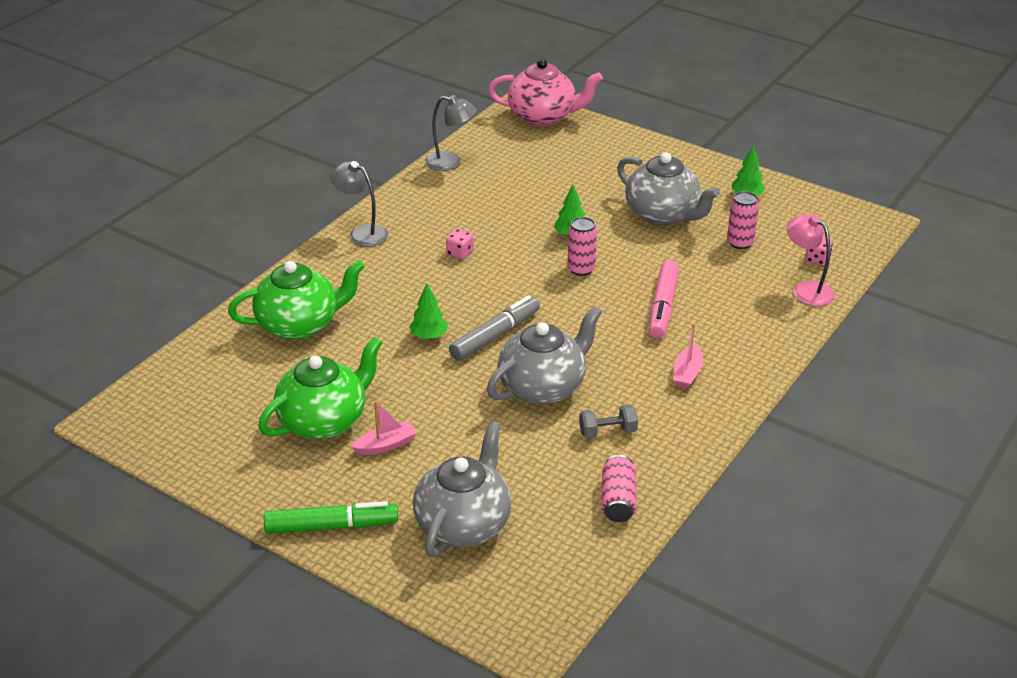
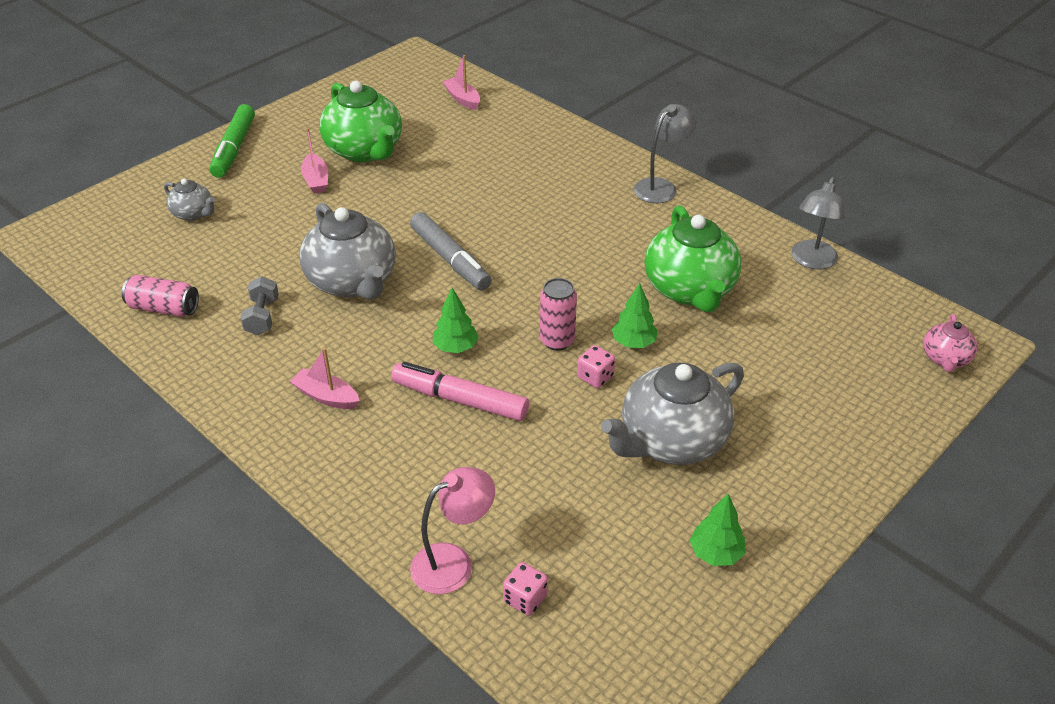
camera: 100 degrees right, 5 degrees up
(211, 367) = (462, 99): none -> pink boat
(300, 325) = (509, 143): green teapot -> green teapot (690, 290)
(429, 336) = (465, 216): green tree -> green tree (455, 347)
(460, 253) = (610, 250): pink dice -> pink dice (595, 377)
(464, 524) = (193, 214): grey teapot -> grey teapot, size x0.50
(543, 117) = (945, 359): pink teapot -> pink teapot, size x0.50
(740, 243) = (586, 512): pink can -> none

